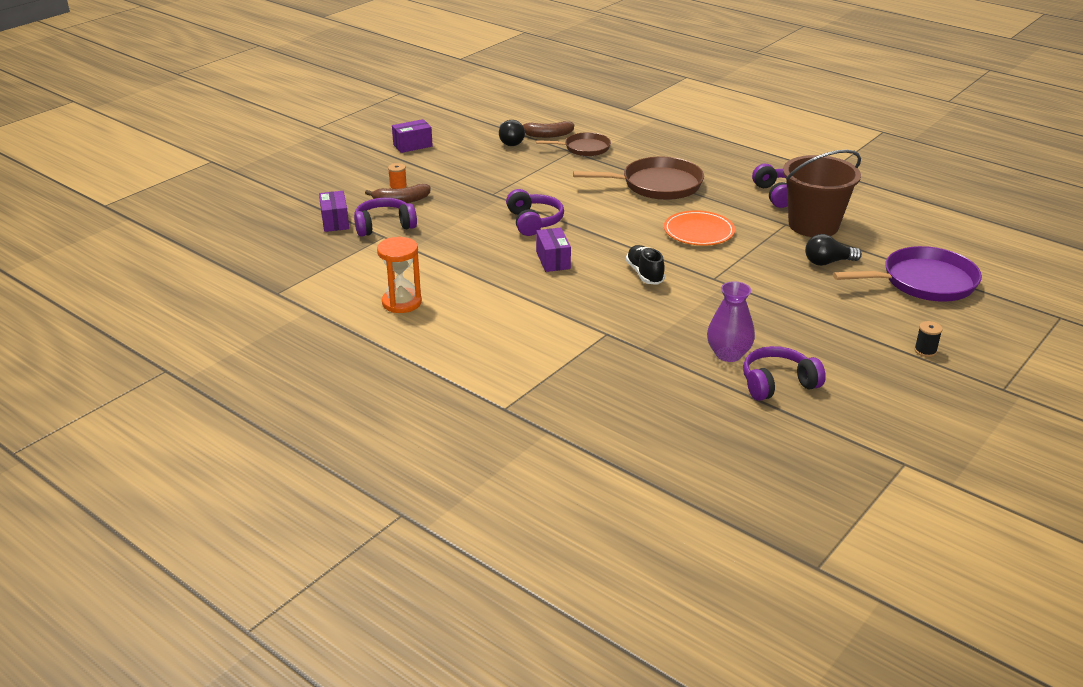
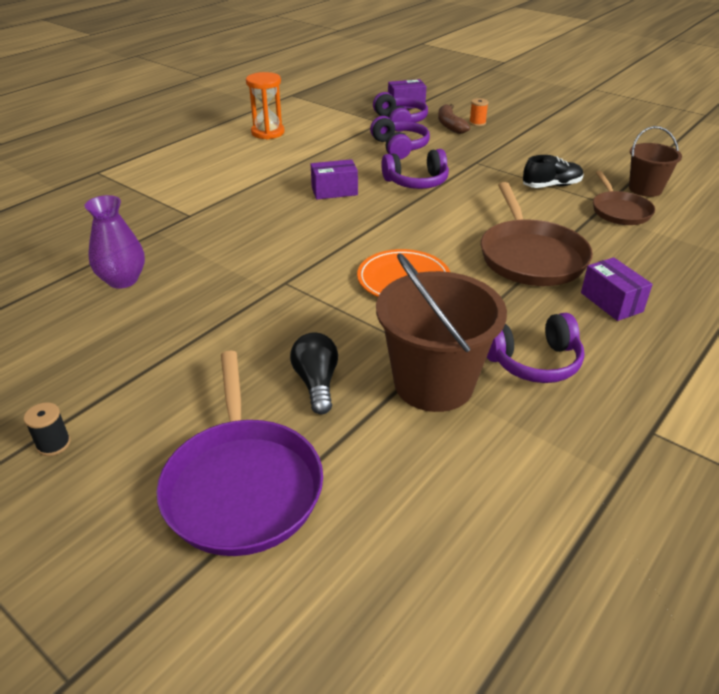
camera: 90 degrees right, 5 degrees up
(412, 145) = (574, 125): purple box -> purple box (611, 302)
(510, 142) = (612, 169): black light bulb -> none
(547, 135) = (645, 189): brown banana -> brown bucket
(644, 274) = (301, 239): black shoe -> black shoe (551, 186)
(778, 384) = (52, 307): purple headphones -> purple headphones (399, 147)

